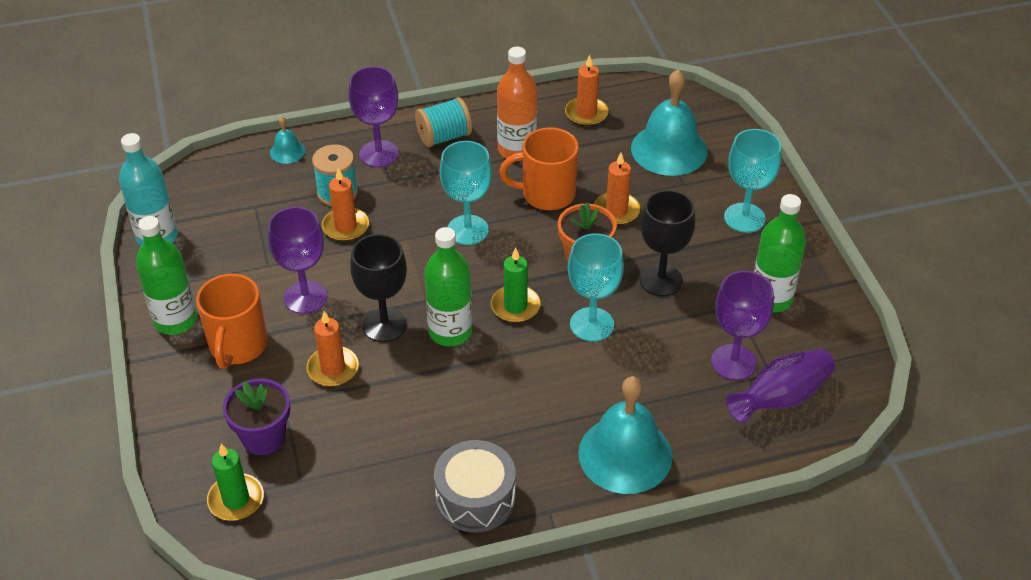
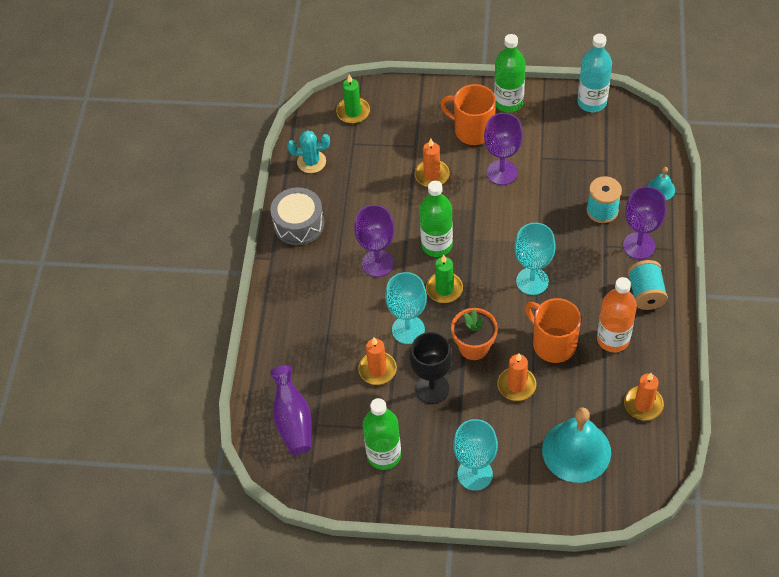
camera: 115 degrees right, 10 degrees up
(264, 437) = (392, 131): purple flower pot -> none
(345, 226) = (563, 208): orange candle -> orange candle (377, 369)
(352, 522) = (311, 162): none -> turquoise cactus
(384, 325) = (458, 210): black goblet -> none
(546, 194) = (553, 343): orange mug -> orange mug turned 60 degrees counterclockwise
(625, 454) = (292, 312): turquoise bell -> none
(733, 362) = (336, 404): purple goblet -> purple goblet (377, 263)

